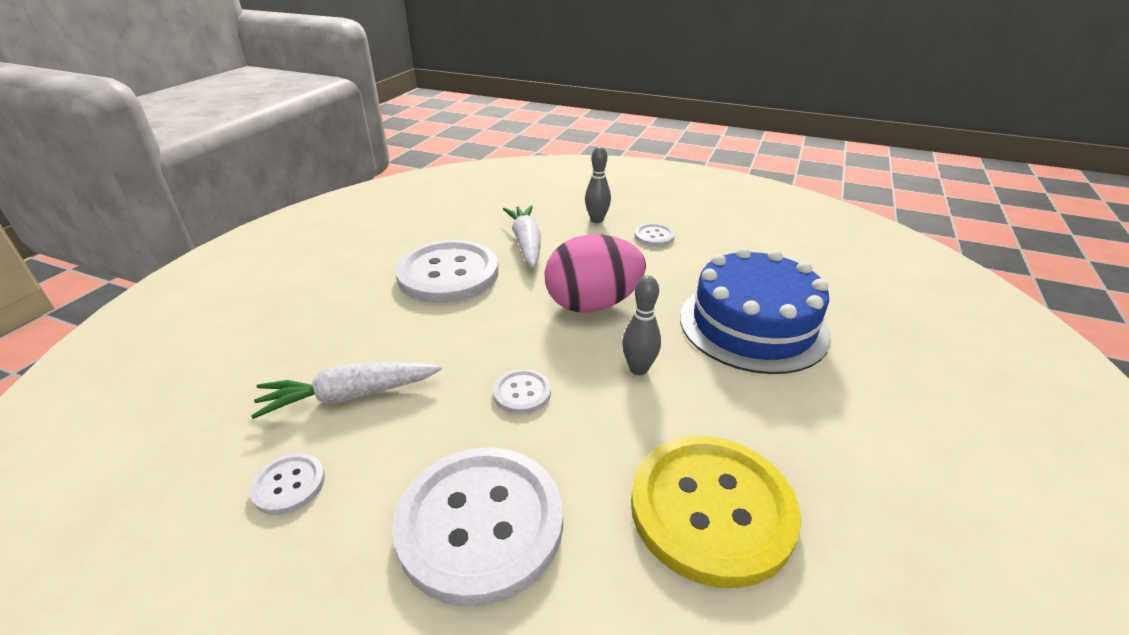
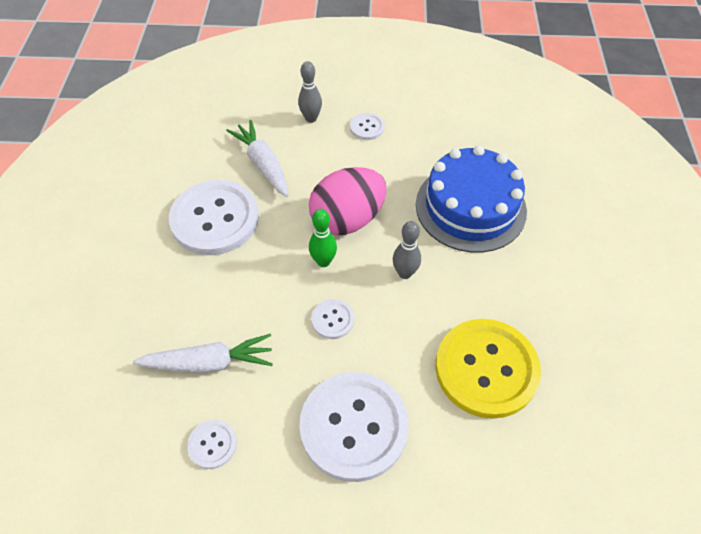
camera: 20 degrees left, 20 degrees up
(350, 396) = (209, 362): white carrot -> white carrot turned 150 degrees counterclockwise
(543, 335) = (323, 261): none -> green bowling pin

